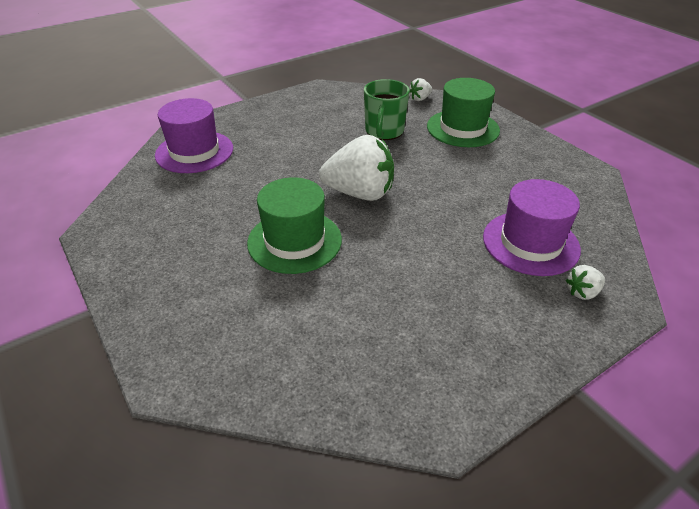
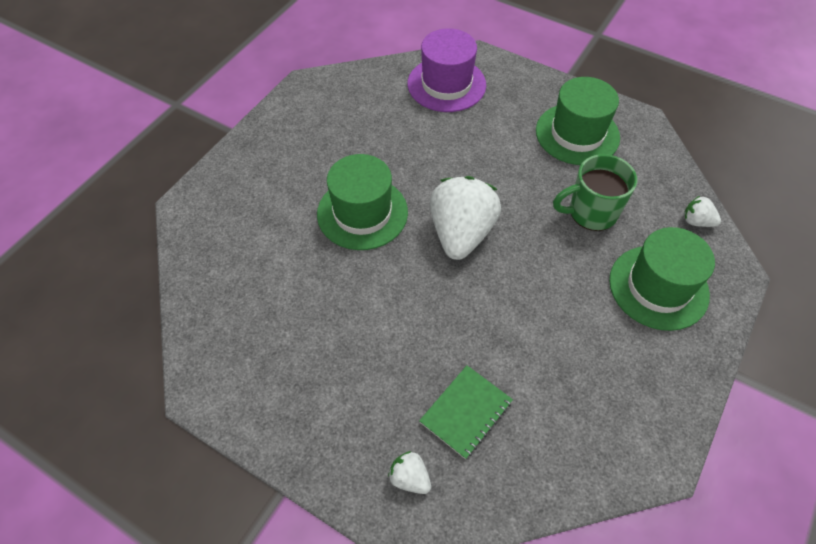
camera: 65 degrees right, 15 degrees up
(308, 113) = (577, 134): none -> green hat
(360, 193) = (461, 233): white strawberry -> white strawberry turned 150 degrees counterclockwise
(530, 243) = (466, 412): purple hat -> green notebook

